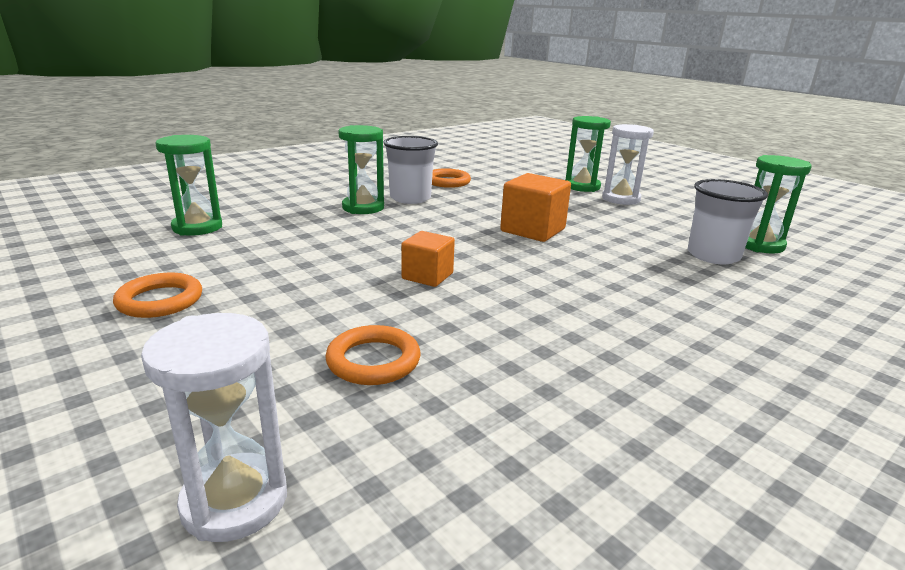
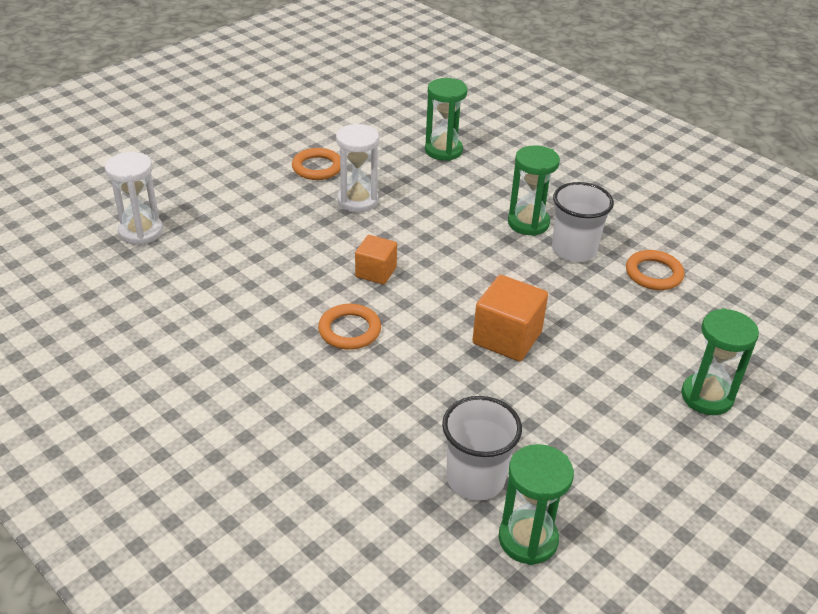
camera: 85 degrees right, 15 degrees up
(373, 361) = (250, 257): orange ring -> orange ring (349, 330)
(621, 199) = (666, 431): white hourglass -> white hourglass (357, 201)

